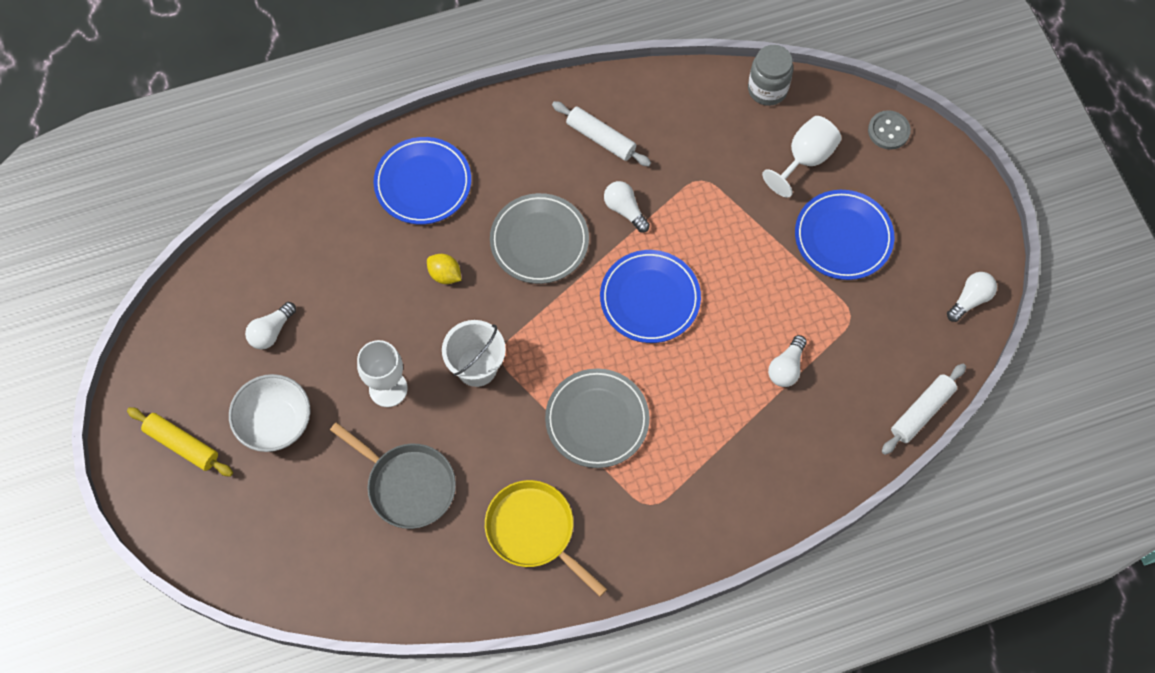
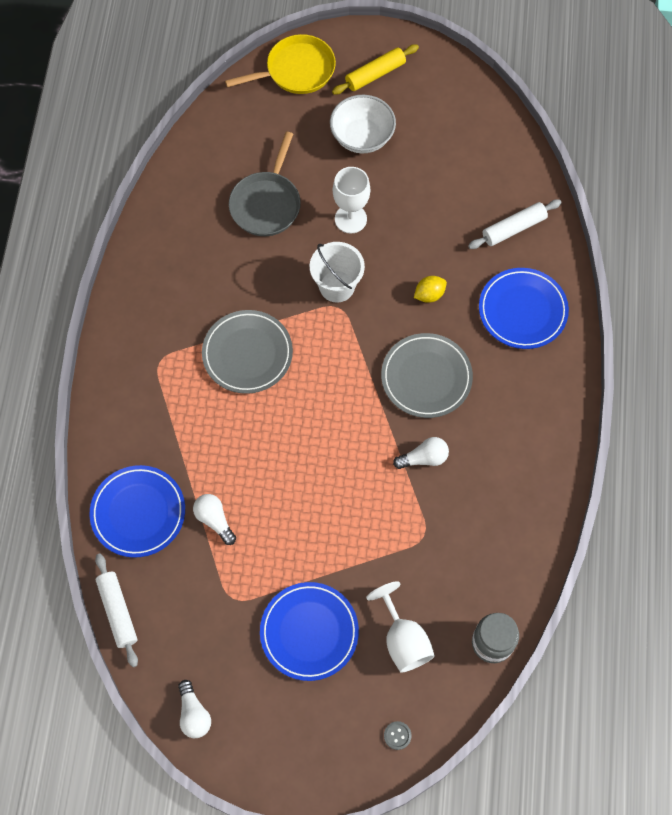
camera: 115 degrees right, 0 degrees up
(271, 331) = (438, 158): white light bulb -> none
(407, 485) = (266, 204): grey pan -> grey pan turned 45 degrees counterclockwise
(534, 531) = (184, 273): yellow pan -> yellow pan (296, 70)
(601, 138) = (504, 470): white rolling pin -> white rolling pin (513, 228)
(650, 299) = (331, 440): blue plate -> blue plate (138, 513)
(888, 131) = (397, 735): grey button -> grey button, size x0.63

